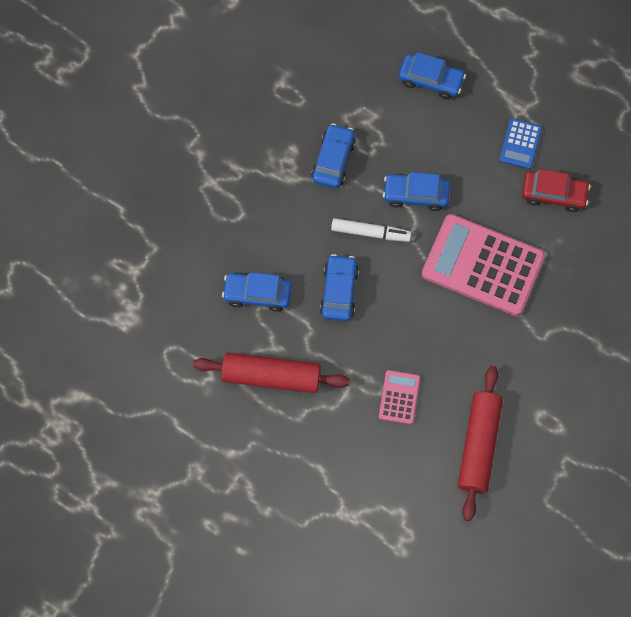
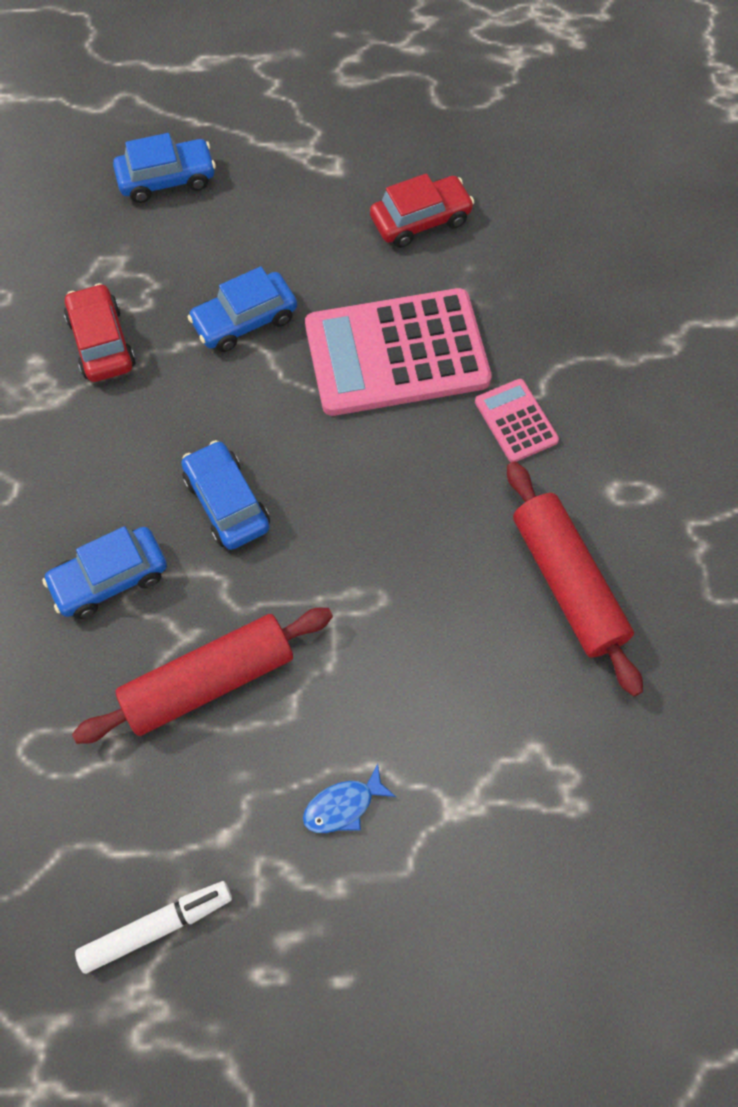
camera: 35 degrees left, 5 degrees down
(294, 476) = (343, 806): none -> blue fish
(333, 160) = (102, 342): blue car -> red car
(370, 233) = (217, 402): white marker -> white marker (157, 927)
(399, 397) = (412, 590): pink calculator -> pink calculator (516, 421)
(520, 144) = (335, 188): blue calculator -> none

